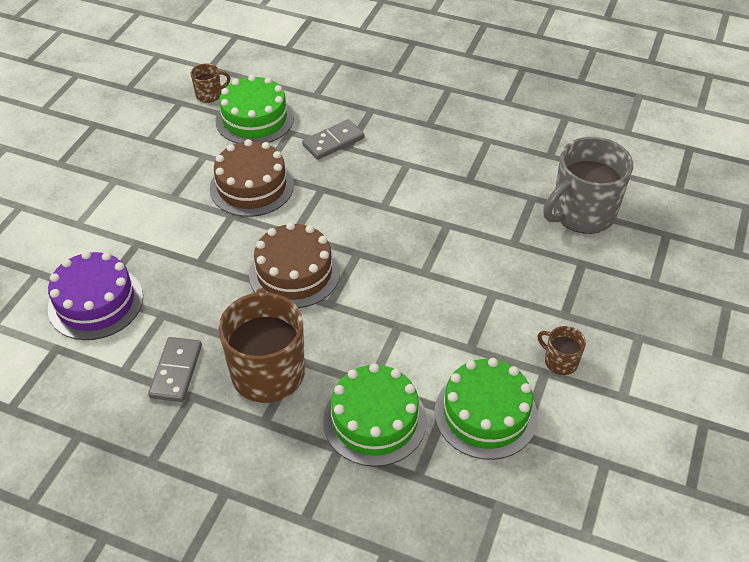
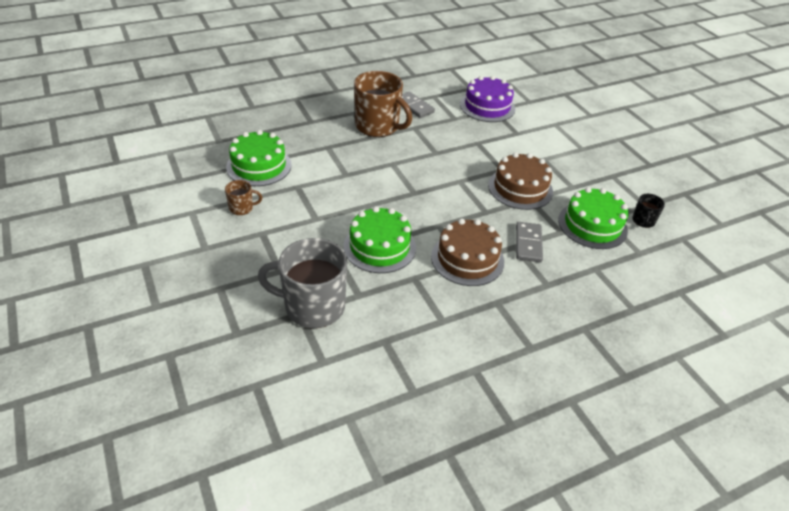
camera: 130 degrees right, 5 degrees down
(209, 95) = (643, 221): brown mug -> black mug
(294, 273) = (429, 165): brown cake -> brown cake (467, 259)
(374, 420) = (308, 137): green cake -> green cake (379, 247)
(581, 213) = (312, 306): grey mug -> grey mug turned 90 degrees counterclockwise

